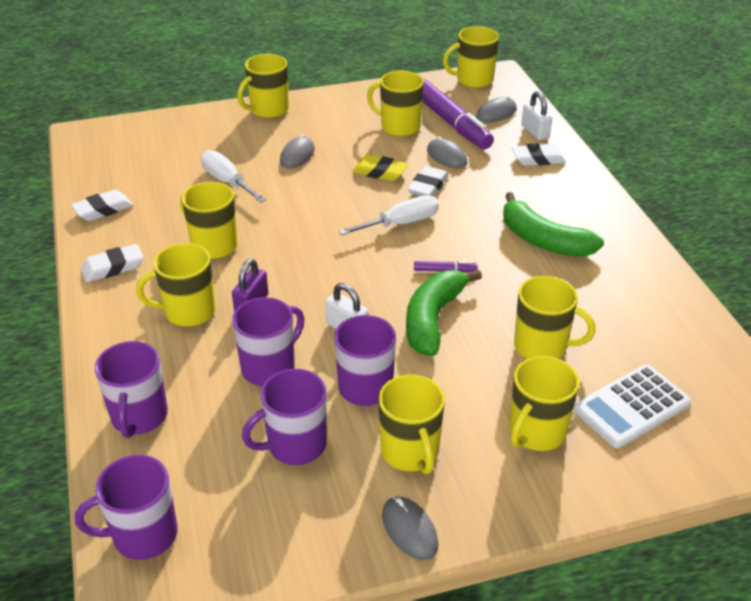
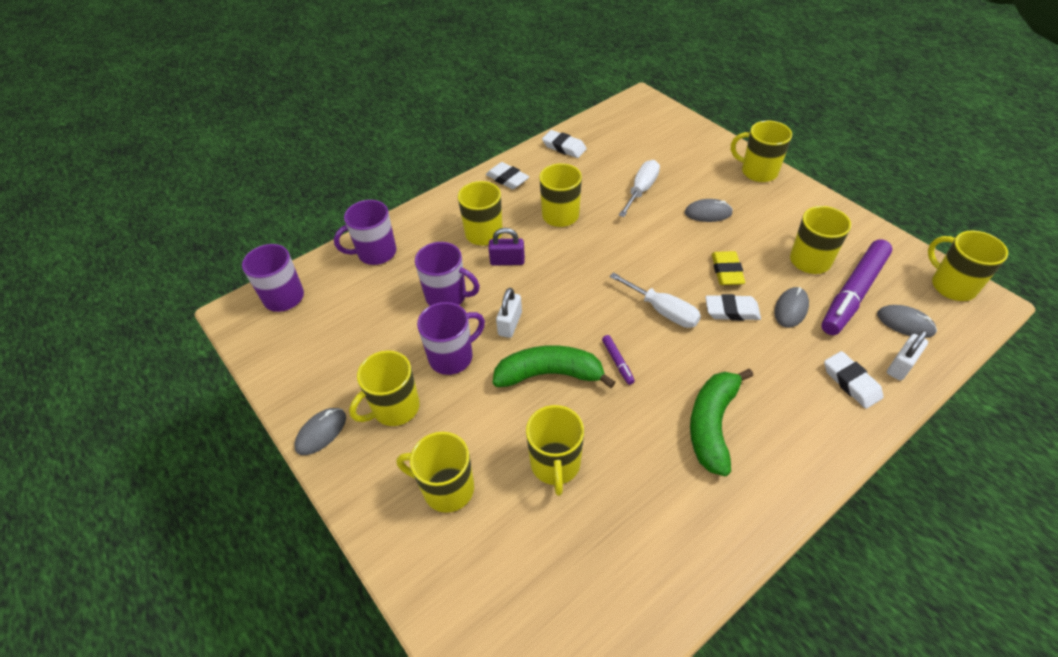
camera: 70 degrees right, 10 degrees up
(295, 445) = (378, 339): purple mug -> none
(631, 407) = (508, 560): white calculator -> none

